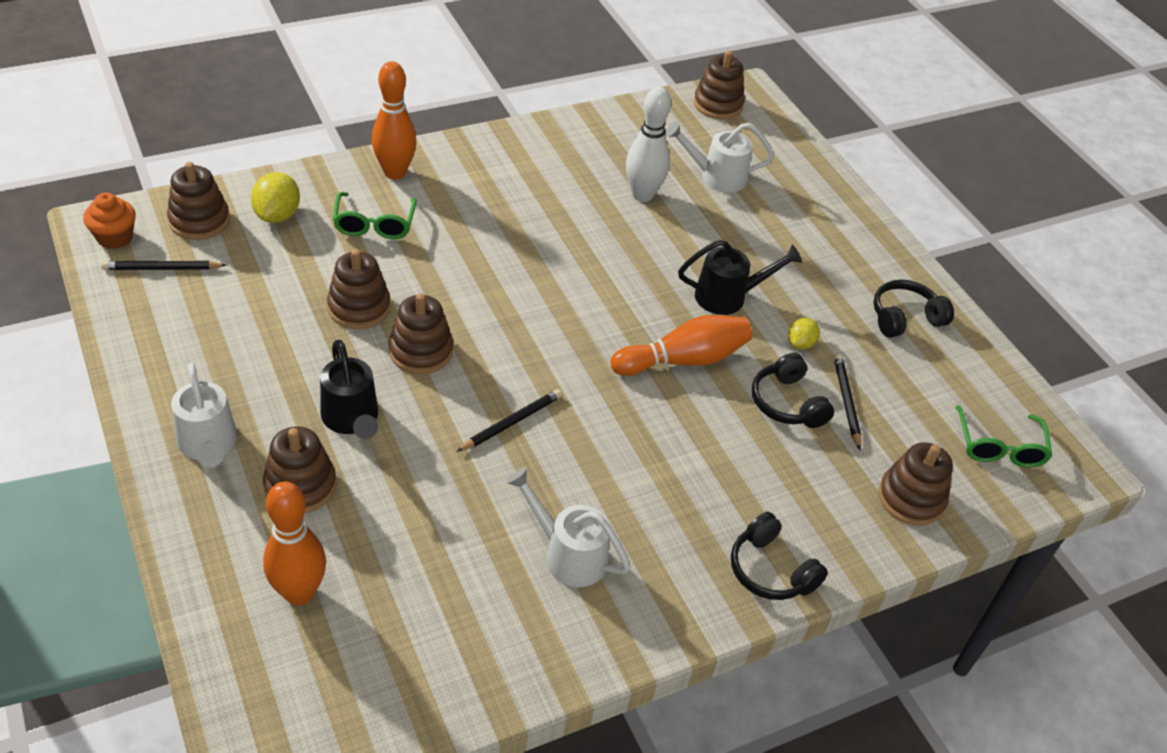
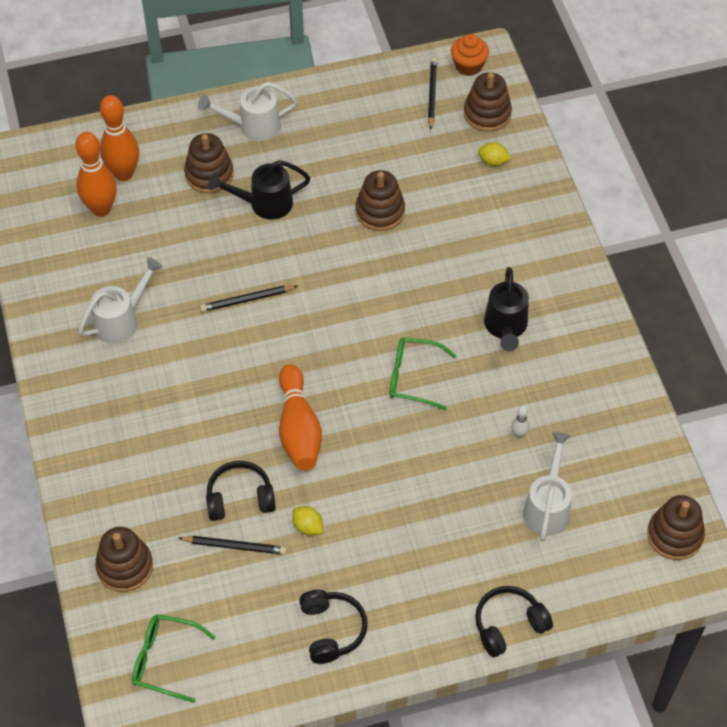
camera: 105 degrees right, 10 degrees up
(277, 215) = (493, 162): yellow lemon -> yellow lemon, size x0.62
(374, 224) = (480, 225): green glasses -> green glasses (414, 377)
(395, 173) = (550, 242): orange bowling pin -> orange bowling pin (101, 209)
(421, 351) = (328, 248): brown stacking toy -> none
(511, 422) = (247, 300): black pencil -> black pencil turned 105 degrees clockwise
(642, 195) = (519, 434): white bowling pin -> white bowling pin, size x0.42
(728, 297) = (372, 480): black watering can -> black watering can (505, 327)
(770, 570) = (80, 446): black headphones -> black headphones (509, 625)

